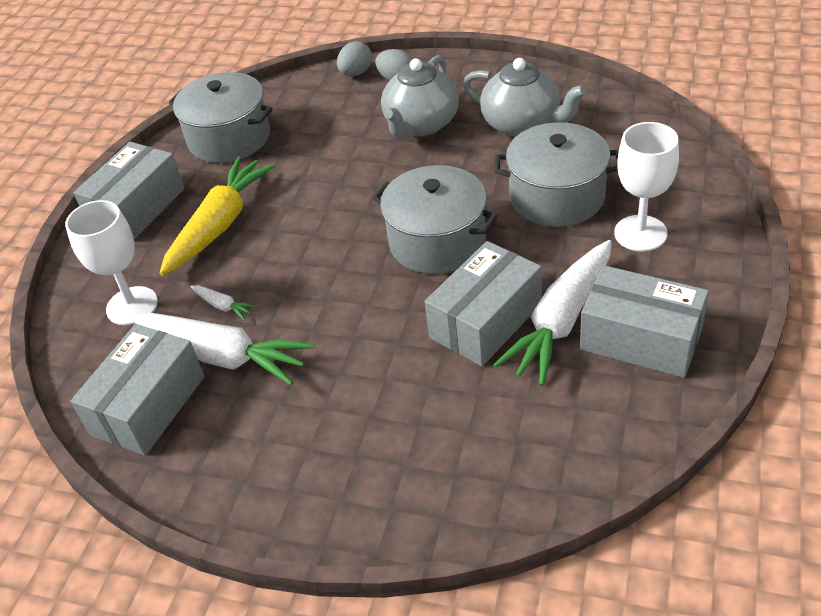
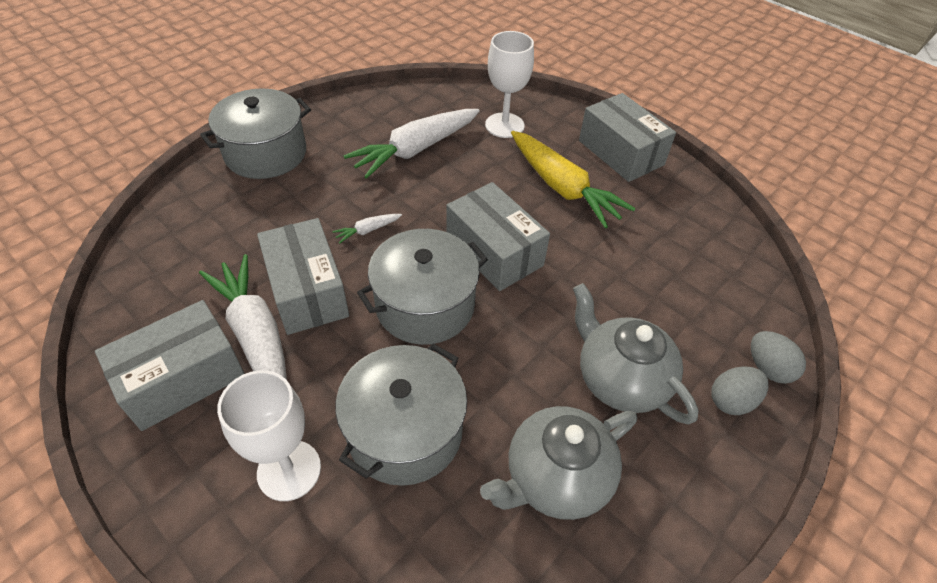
camera: 110 degrees right, 5 degrees up
(148, 405) = (405, 112): grey box -> grey box (494, 251)
(223, 306) = (464, 163): white carrot -> white carrot (367, 230)
(229, 138) = (691, 229): grey pot -> grey pot (266, 153)

